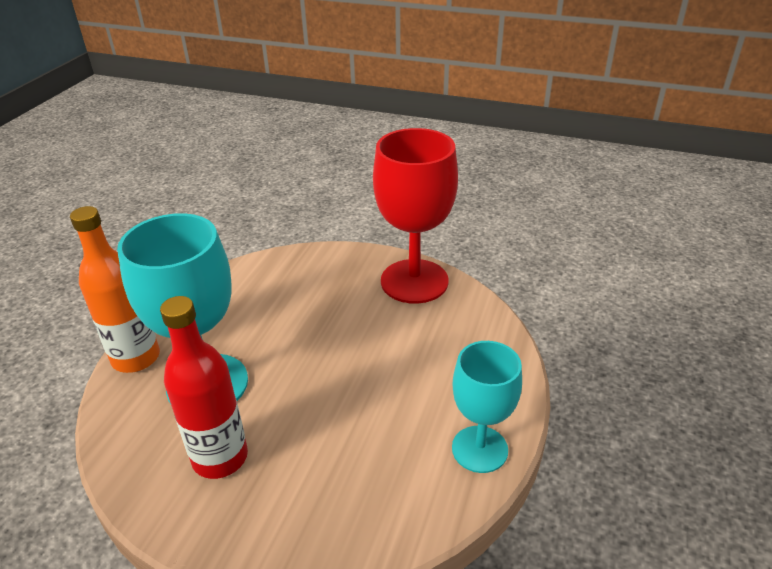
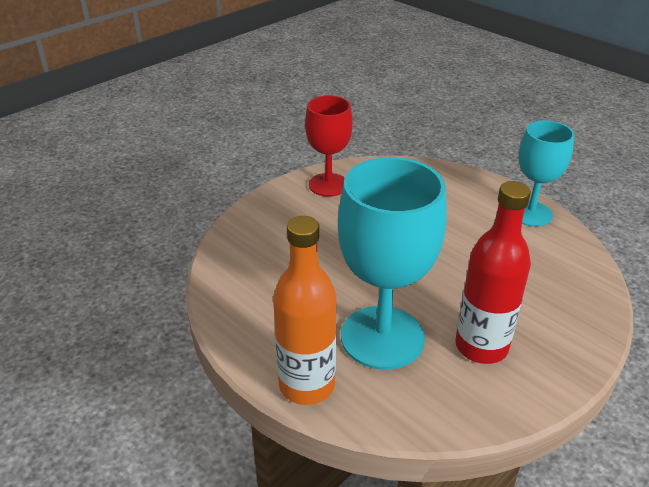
camera: 65 degrees left, 0 degrees up
(414, 281) = (328, 185): red goblet -> red goblet, size x0.63

